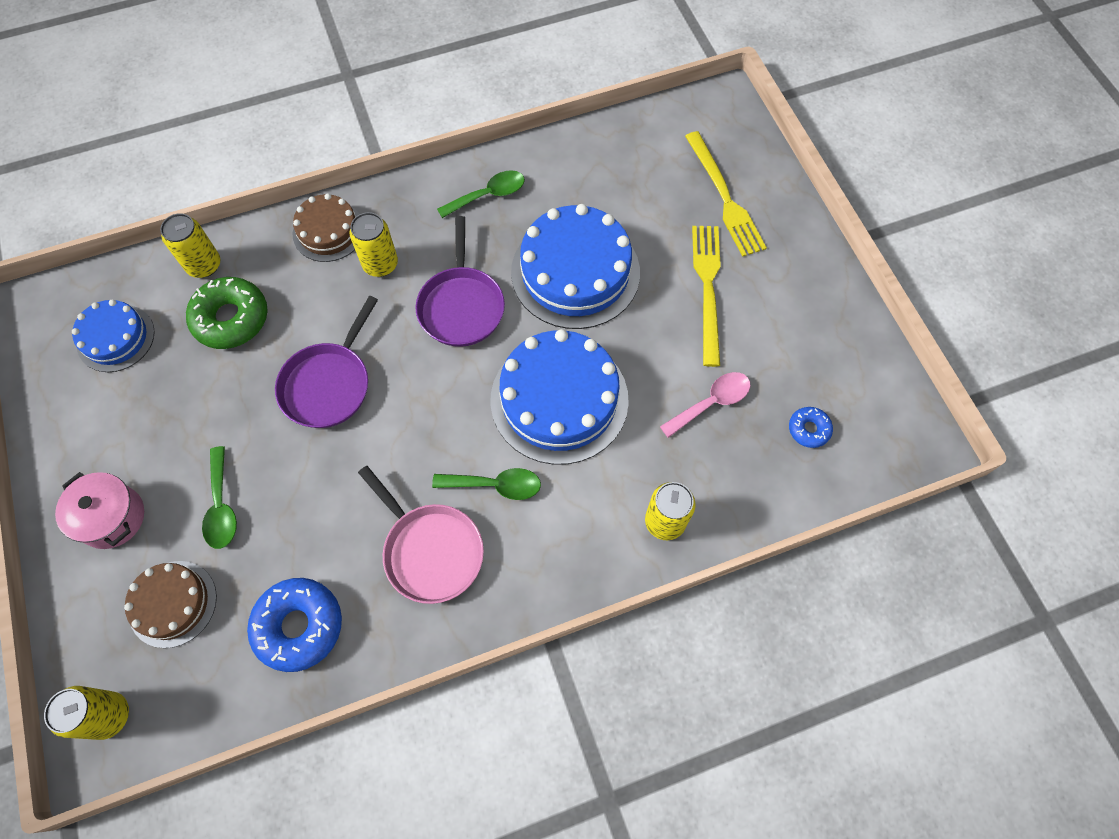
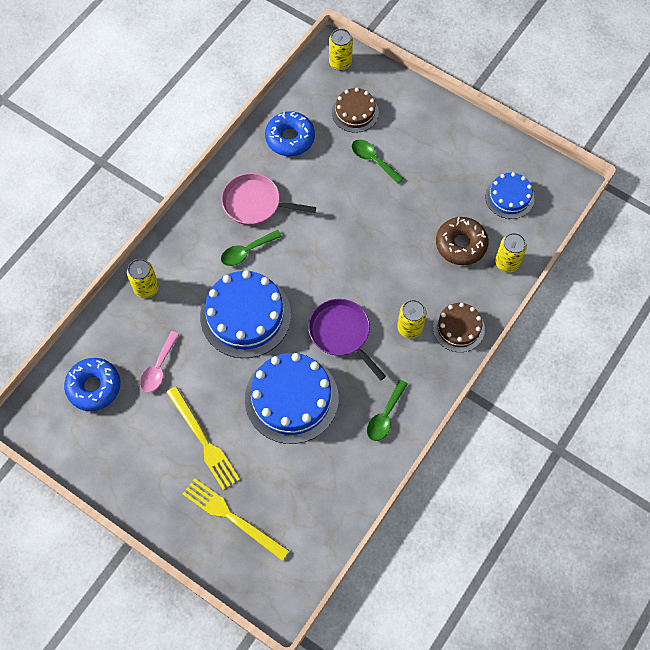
camera: 145 degrees right, 0 degrees up
(112, 517) = (419, 125): pink pot -> none
(231, 319) = (461, 244): green donut -> brown donut
(328, 384) = (375, 245): purple pan -> none
(808, 429) = (94, 387): blue donut -> blue donut, size x1.92

